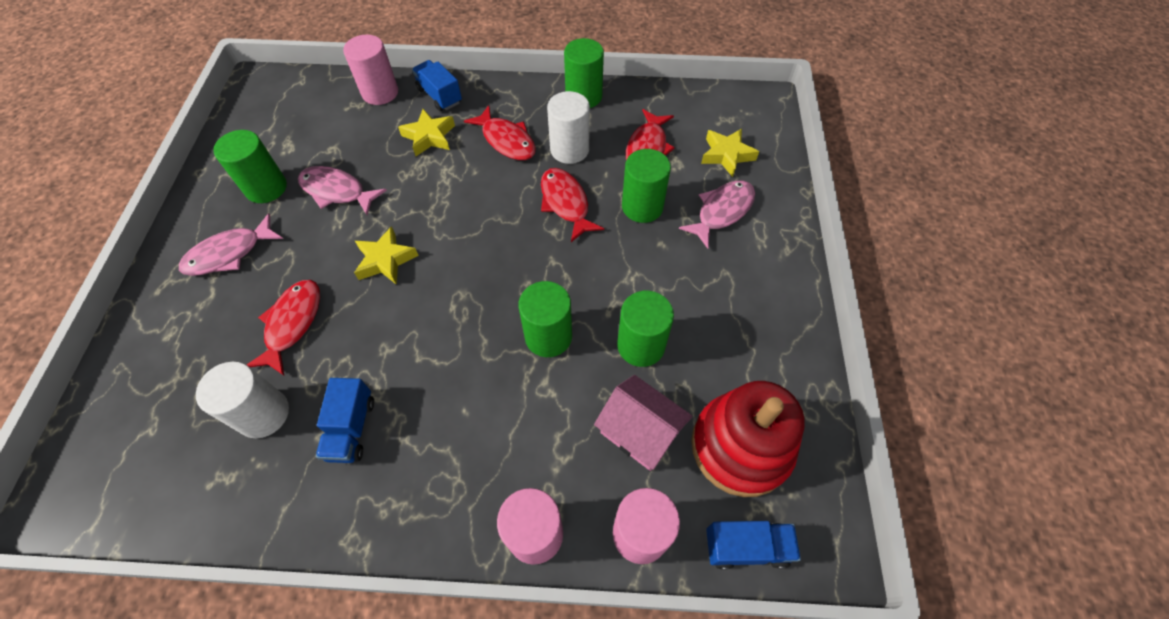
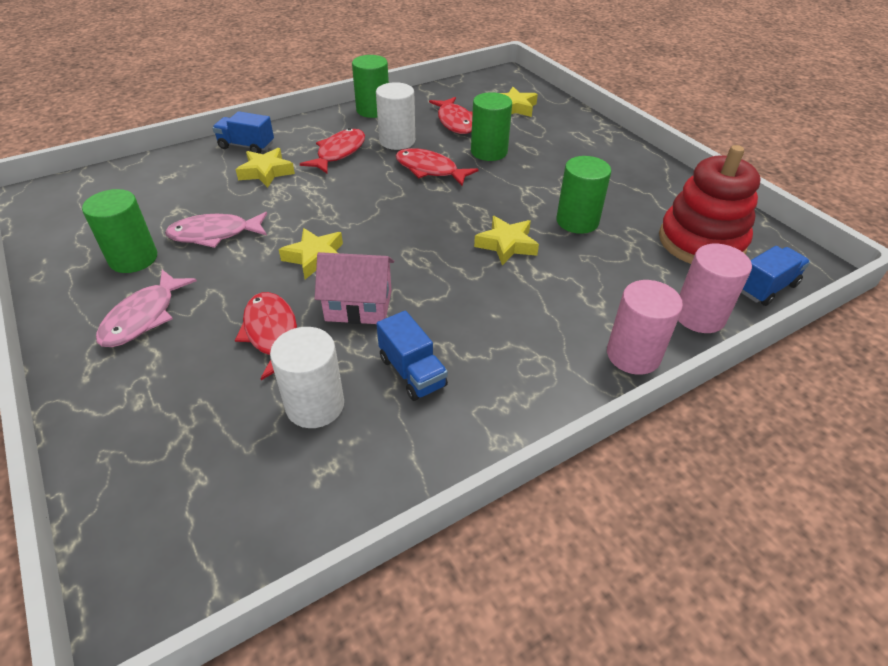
camera: 35 degrees left, 15 degrees down
(380, 93) = (185, 161): pink cylinder -> none
(506, 140) = (339, 152): red fish -> red fish turned 75 degrees counterclockwise
(548, 336) = (506, 245): green cylinder -> yellow star
(640, 432) = (632, 265): pink house -> pink house (358, 305)
(722, 211) = (545, 135): pink fish -> none

